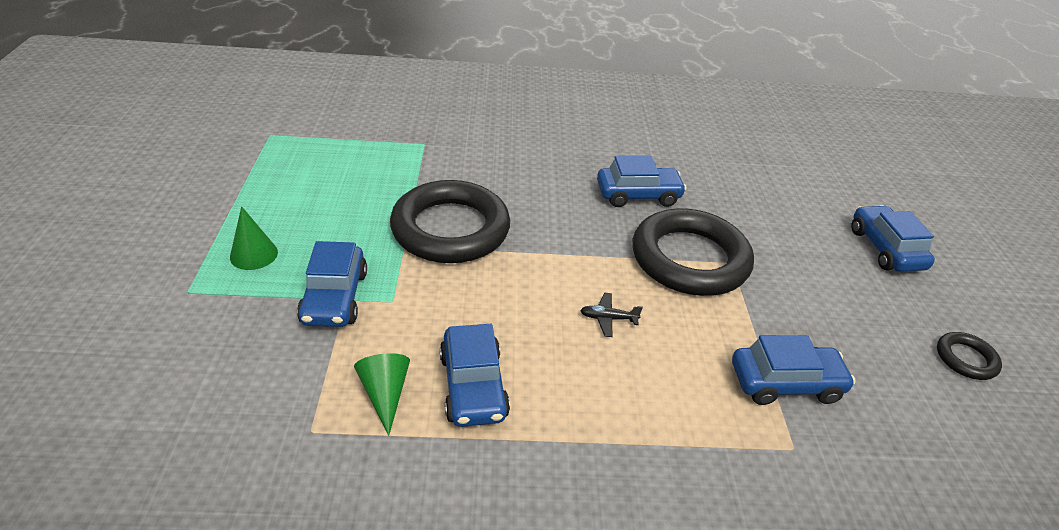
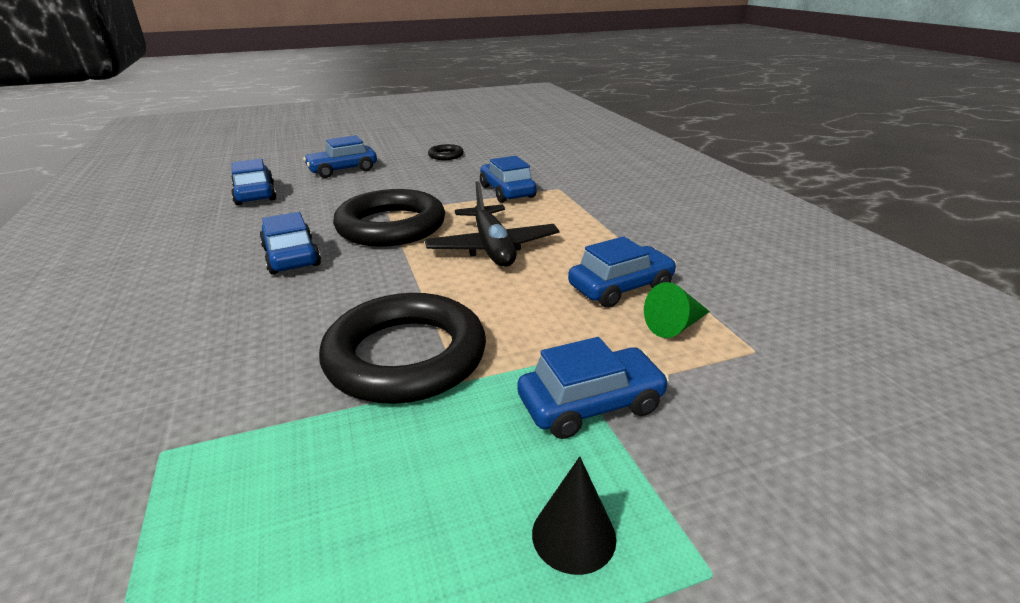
camera: 105 degrees left, 10 degrees down
(254, 254) = (573, 535): green cone -> black cone
(608, 318) = (492, 247): black plane -> black plane, size x2.47
(801, 184) = (255, 194): none -> blue car

